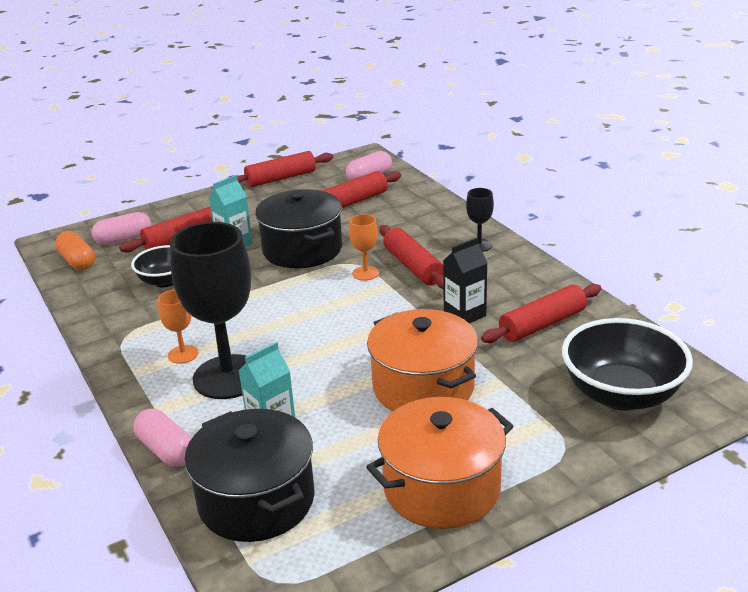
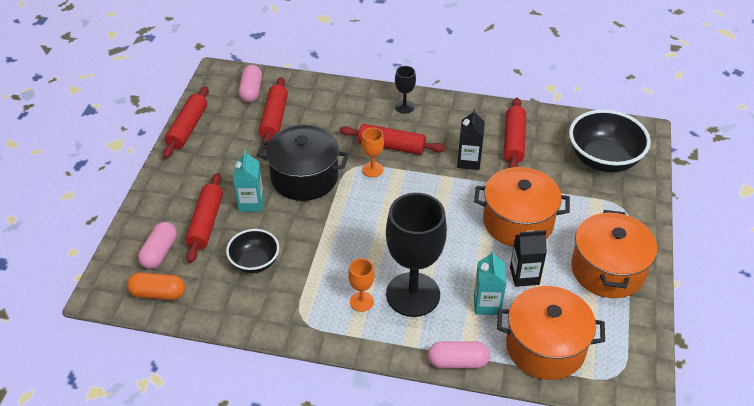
camera: 50 degrees left, 15 degrees up
(256, 500) = (545, 347): black pot -> orange pot
(347, 432) = (524, 276): none -> black carton

